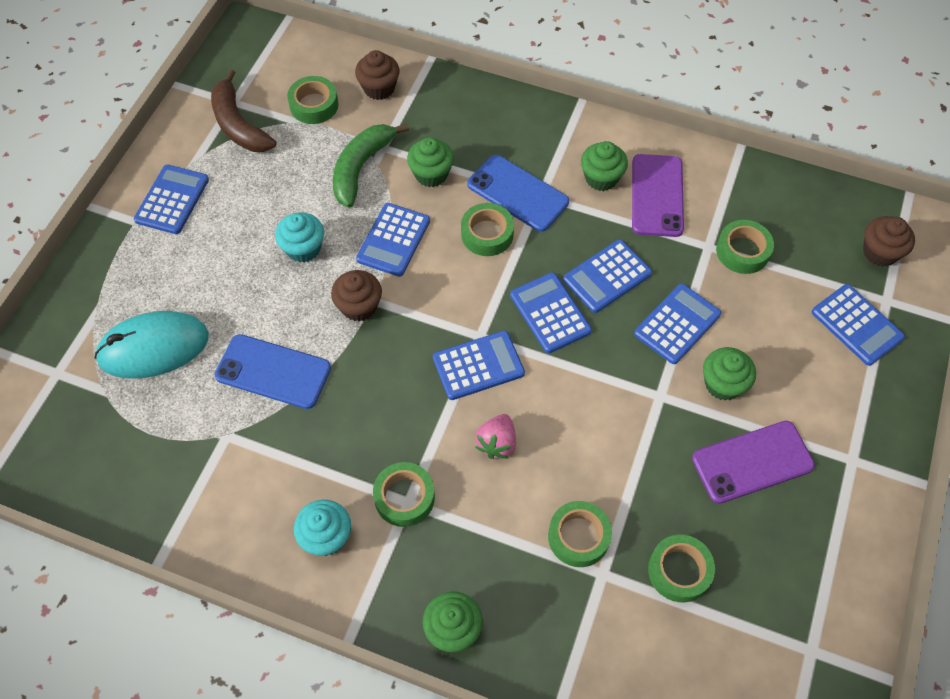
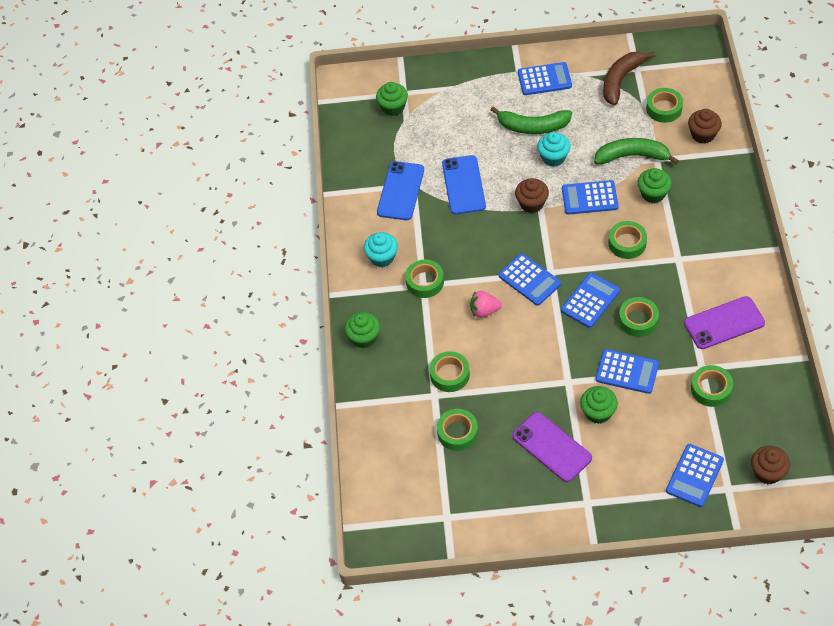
camera: 70 degrees right, 5 degrees down
(153, 347) = (444, 124): turquoise mouse -> none
(237, 248) = (532, 126): none -> green banana
(517, 193) = (670, 245): blue phone -> blue phone (400, 191)
(601, 178) = (716, 286): green cupcake -> green cupcake (393, 107)
(607, 276) = (638, 320): blue calculator -> green tape

